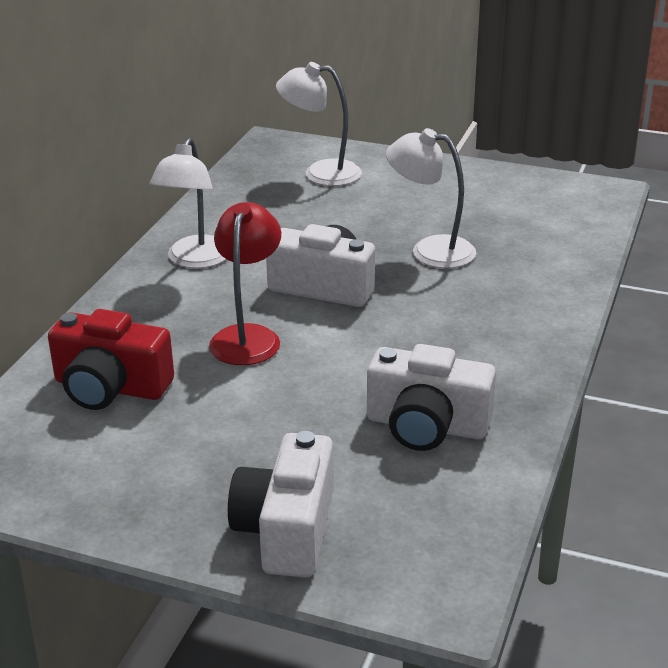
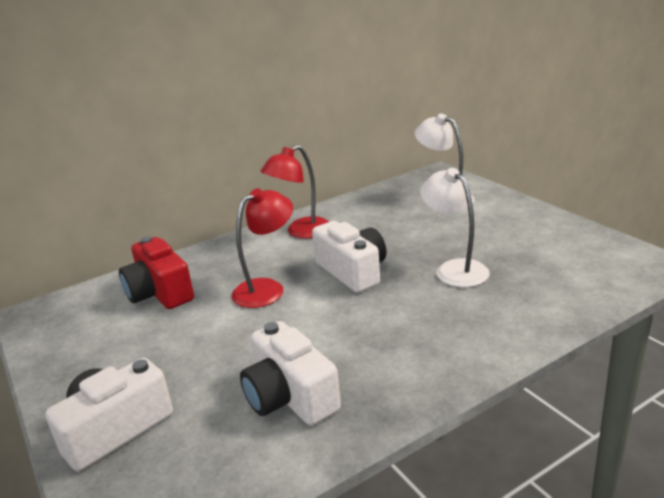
camera: 40 degrees right, 5 degrees down
(195, 260) = (301, 232): white lamp -> red lamp

